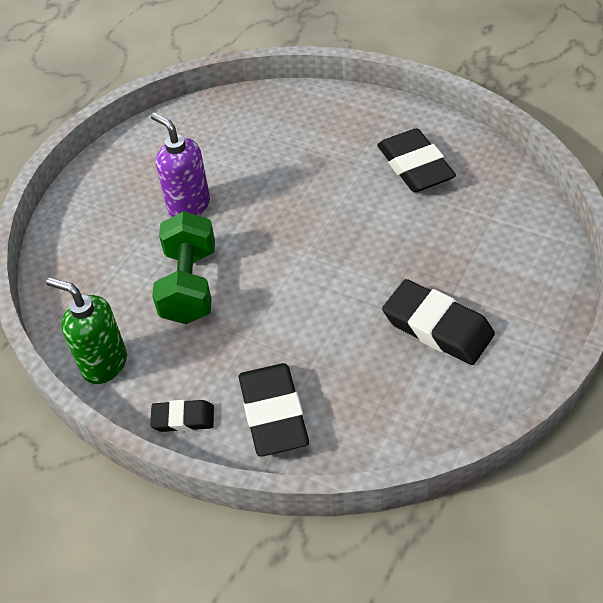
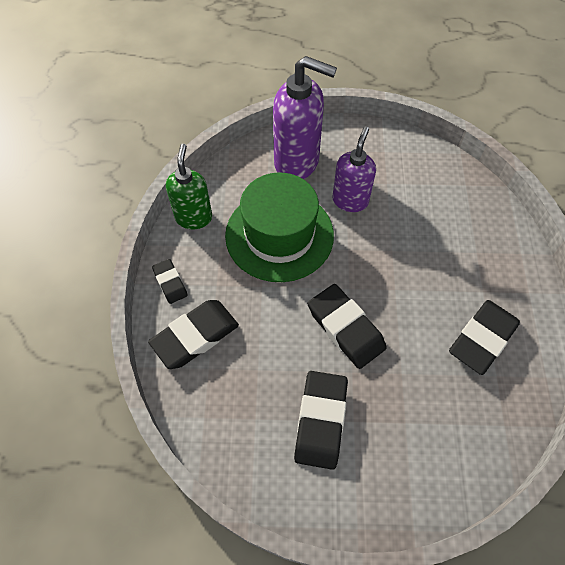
camera: 60 degrees right, 10 degrees up
(101, 234) = (297, 162): none -> purple soap dispenser
(189, 285) = (279, 235): green dumbbell -> green hat
(344, 268) = (345, 328): none -> black eraser

